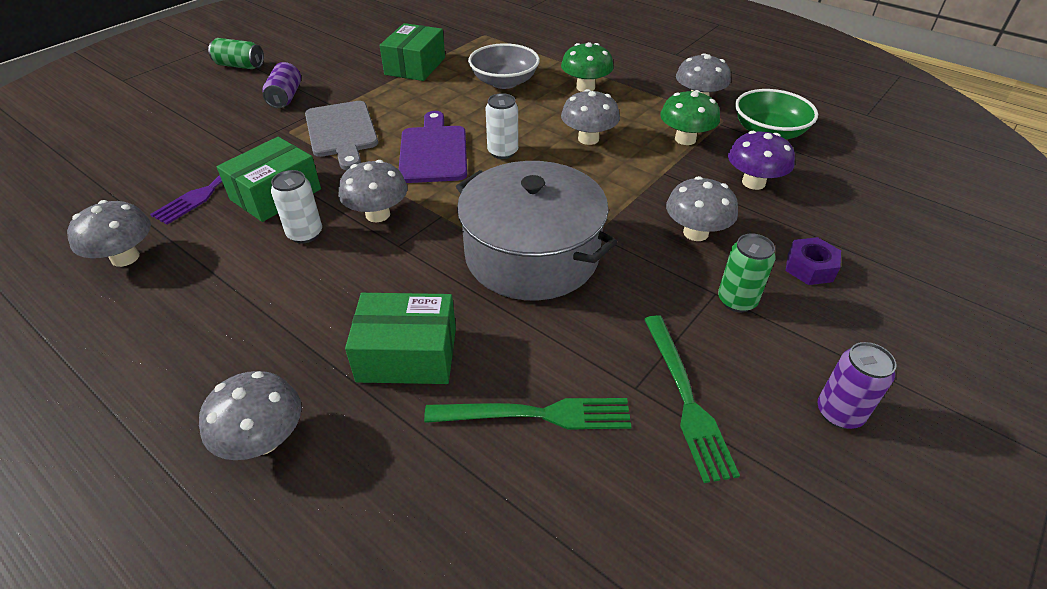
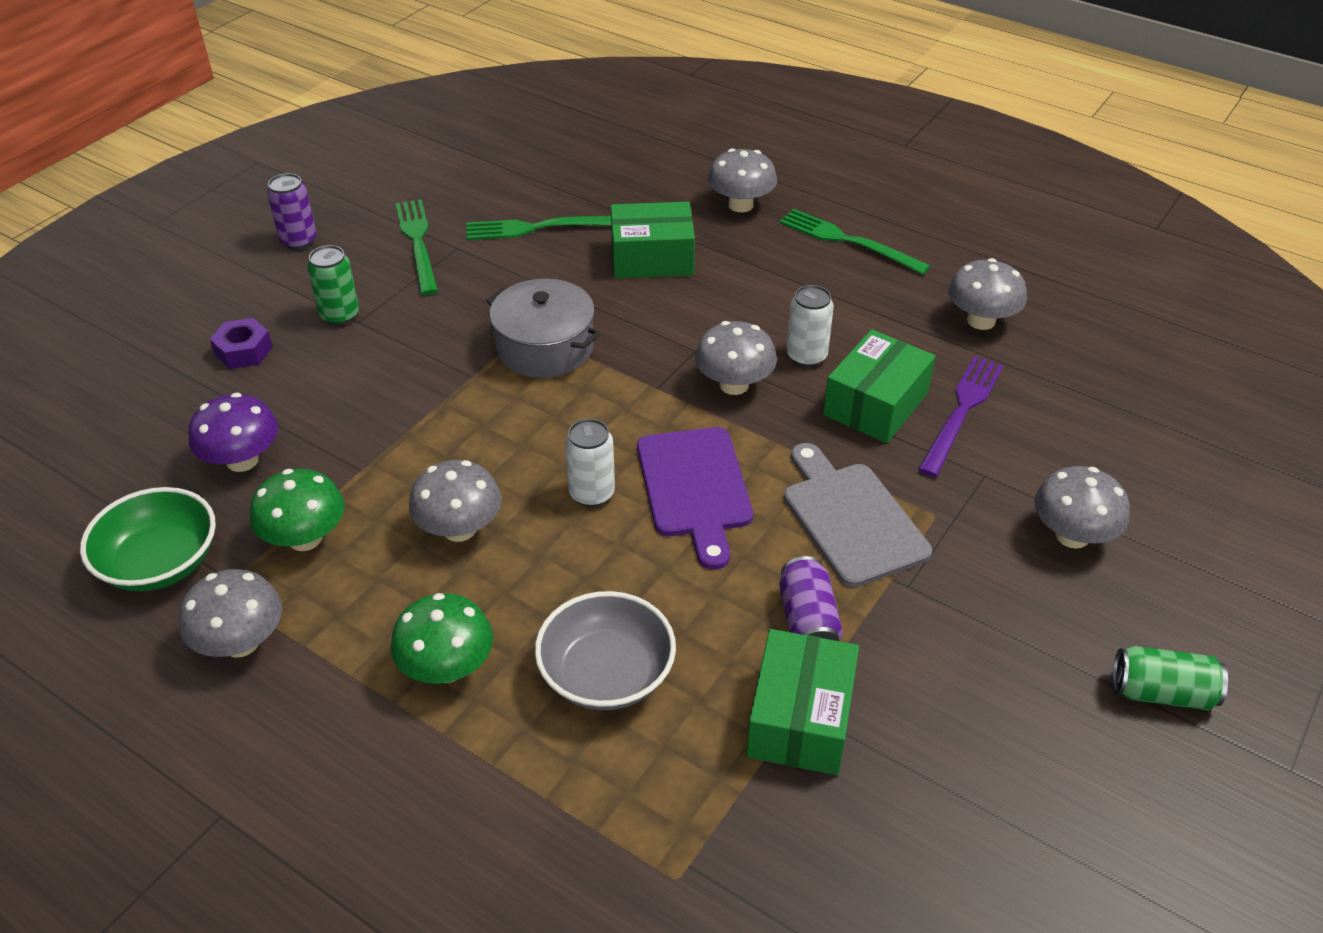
camera: 175 degrees right, 0 degrees up
(172, 365) = (848, 241): none -> green fork
(285, 97) = (997, 598): purple can -> purple can (807, 621)
(532, 255) = (545, 347): grey pot -> grey pot, size x0.66
(695, 233) = (352, 383): grey mushroom -> grey mushroom (1072, 535)

